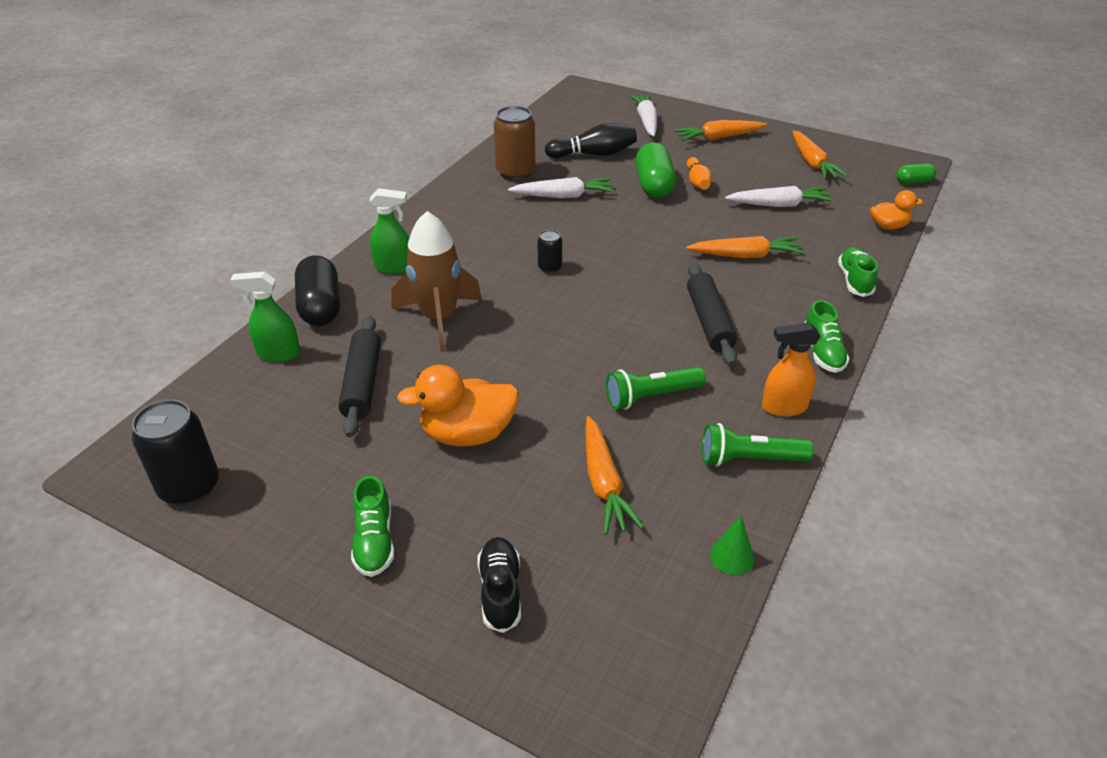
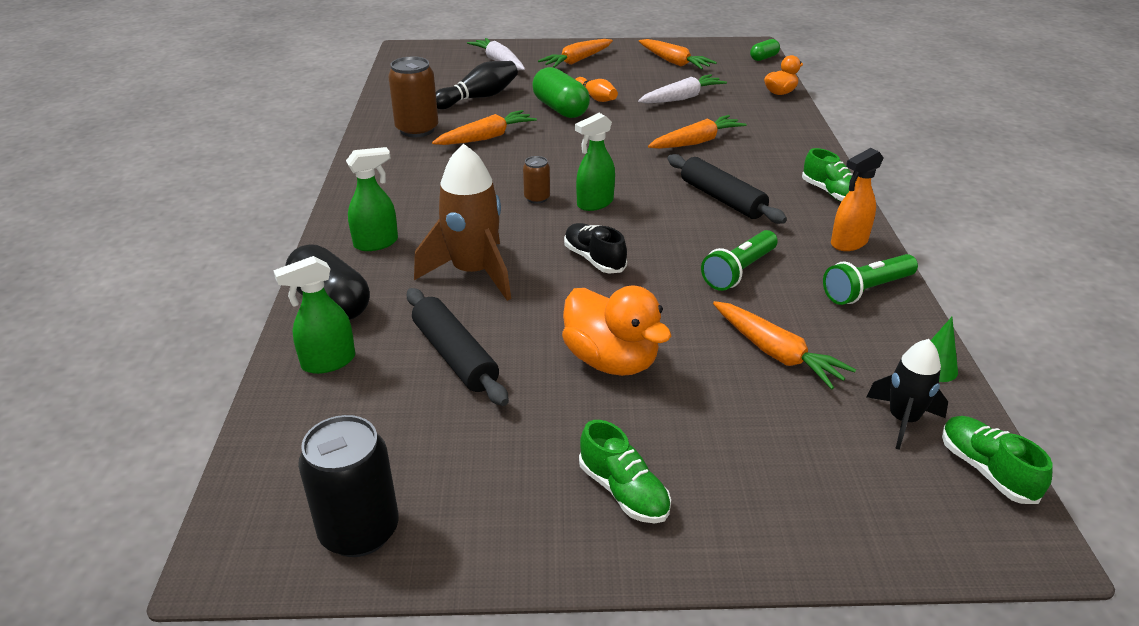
camera: 30 degrees left, 5 degrees down
(467, 434) = (611, 361): orange duck -> orange duck turned 90 degrees counterclockwise
(500, 591) = (788, 480): black shoe -> black shoe (594, 259)
(550, 268) = (537, 198): black can -> brown can
(563, 196) = (486, 137): white carrot -> orange carrot
(592, 288) = (594, 203): none -> green spray bottle
(648, 588) = (902, 420): none -> black rocket
(854, 280) = (798, 136): green shoe -> green shoe (986, 470)

